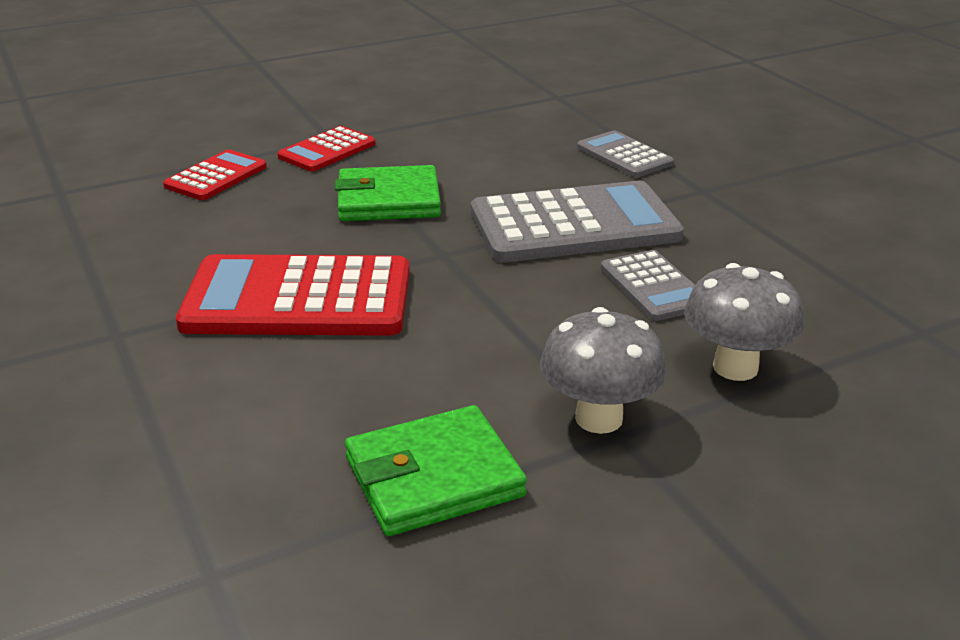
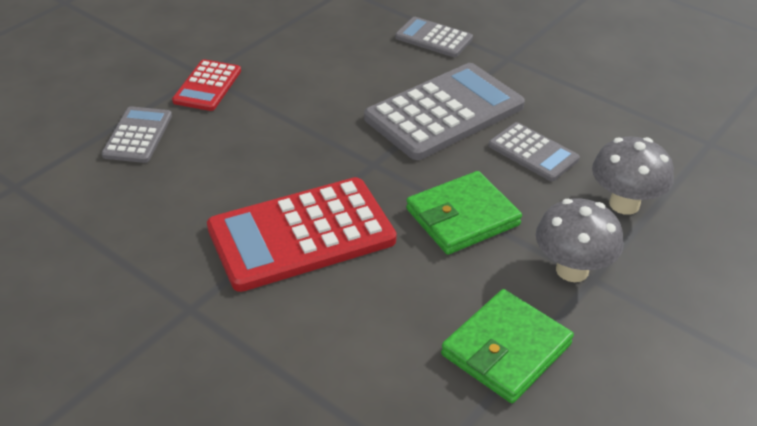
camera: 25 degrees left, 10 degrees up
(216, 177) = (138, 135): red calculator -> grey calculator
(388, 200) = (295, 124): green wallet -> green wallet (462, 217)

